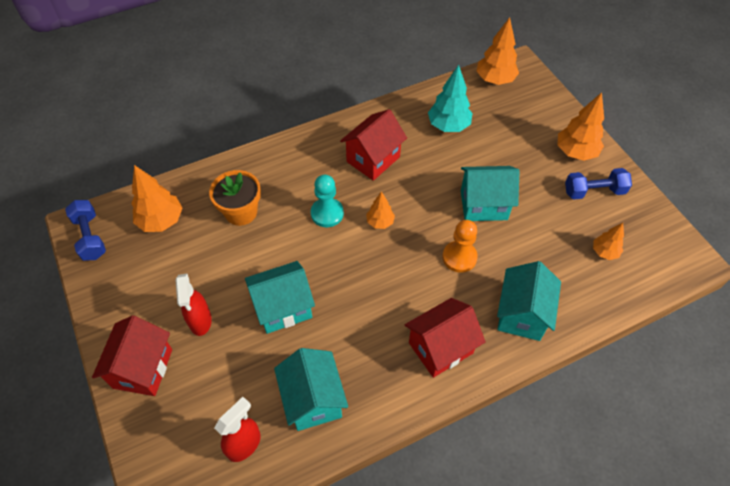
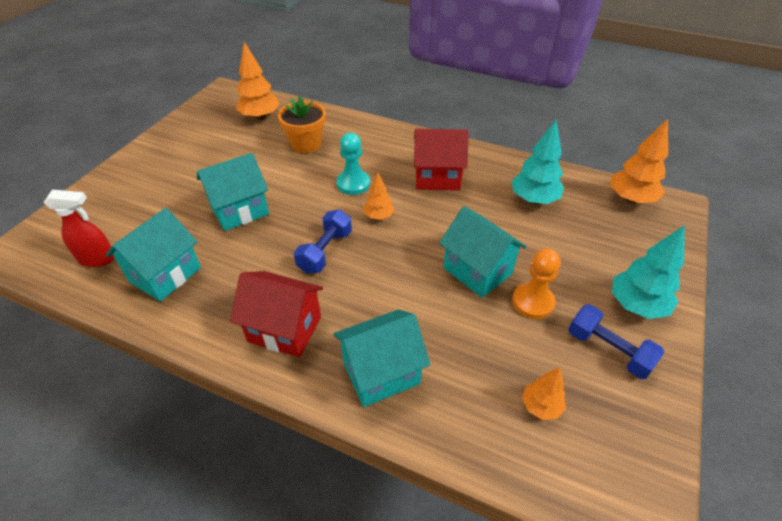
camera: 50 degrees right, 10 degrees down
(90, 237) = (218, 99): blue dumbbell -> blue dumbbell (325, 251)
(143, 368) = (131, 175): red house -> none
(200, 321) = (192, 178): red spray bottle -> none
(283, 308) = (240, 210): turquoise house -> turquoise house turned 60 degrees counterclockwise
(459, 257) = (398, 287): orange pawn -> orange pawn (532, 302)
(575, 152) = (636, 305): orange tree -> turquoise tree

